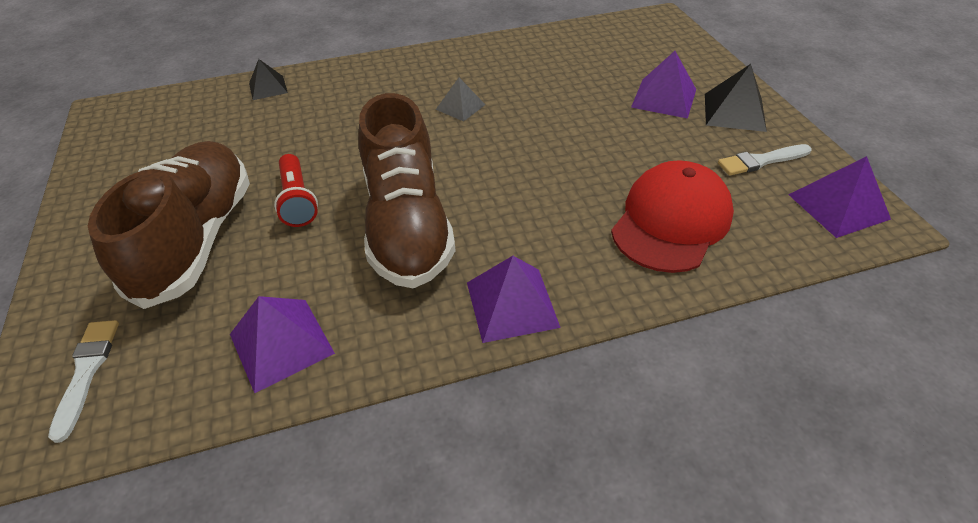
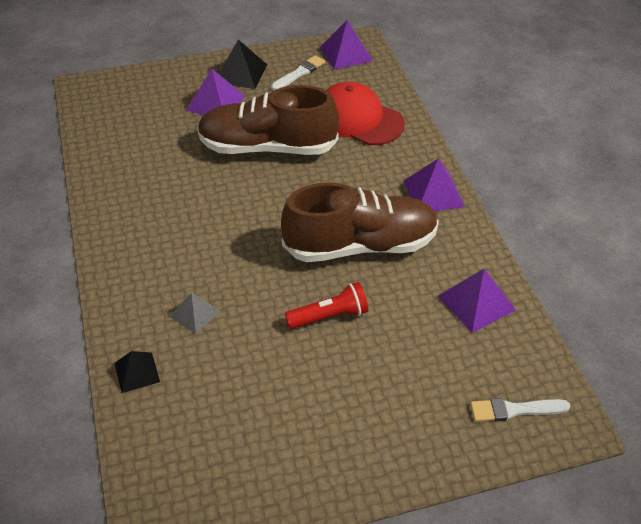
camera: 90 degrees left, 0 degrees up
(197, 239) = (376, 377): brown shoe -> brown shoe (267, 148)
(460, 107) = (205, 218): grey pyramid -> grey pyramid (195, 314)
(761, 161) = (299, 73): white brush -> white brush turned 120 degrees counterclockwise

